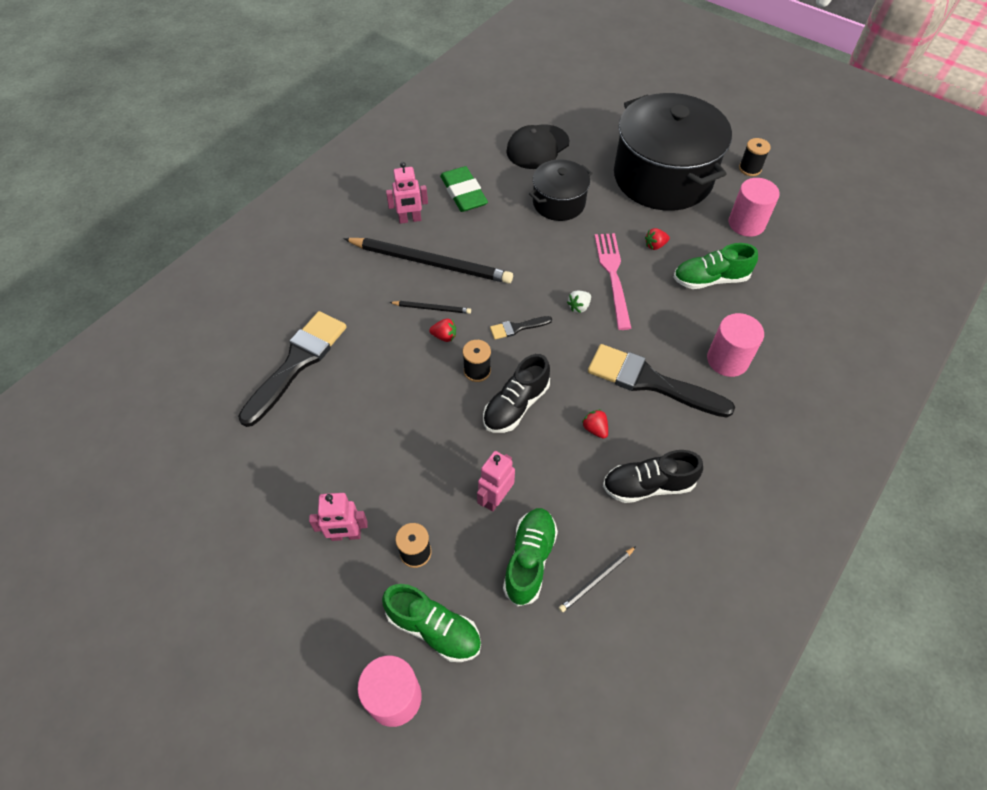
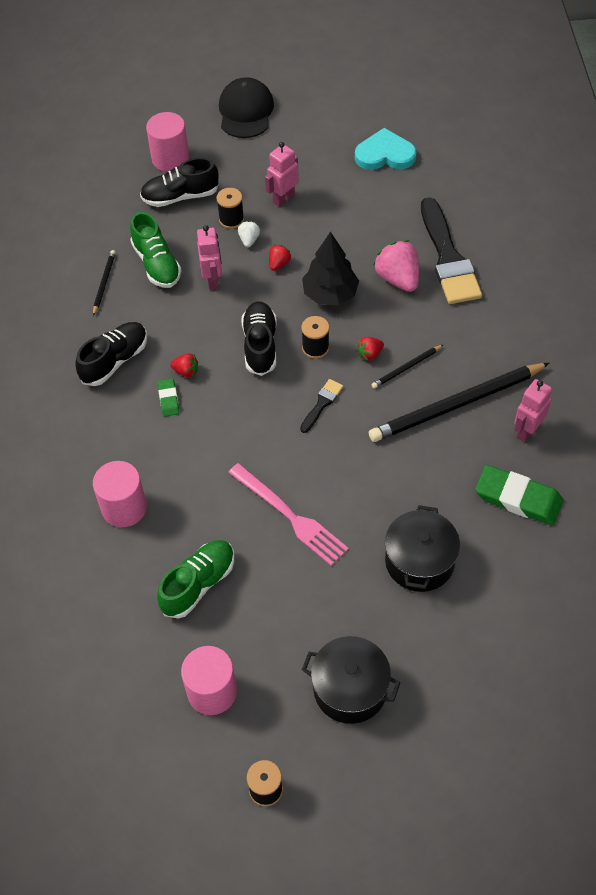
camera: 140 degrees right, 0 degrees up
(207, 505) = (385, 154): none -> turquoise heart
(353, 376) = (398, 278): none -> pink strawberry
(417, 405) = (330, 294): none -> black tree
(434, 628) = (180, 196): green shoe -> black shoe
(537, 147) = (518, 620): black cap -> black cap (245, 111)
(579, 307) = (291, 461): white strawberry -> white strawberry (249, 240)
(629, 416) = (168, 399): none -> green eraser
(651, 382) = (173, 439): black brush -> none
(655, 245) = (281, 584): red strawberry -> red strawberry (279, 264)
(662, 177) = (350, 689): black pot -> black pot, size x0.52

